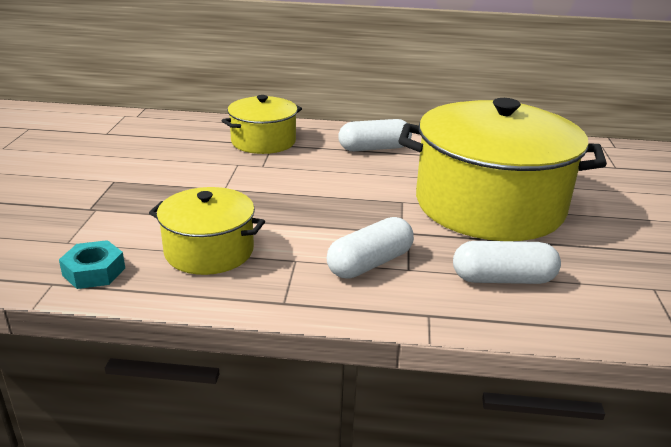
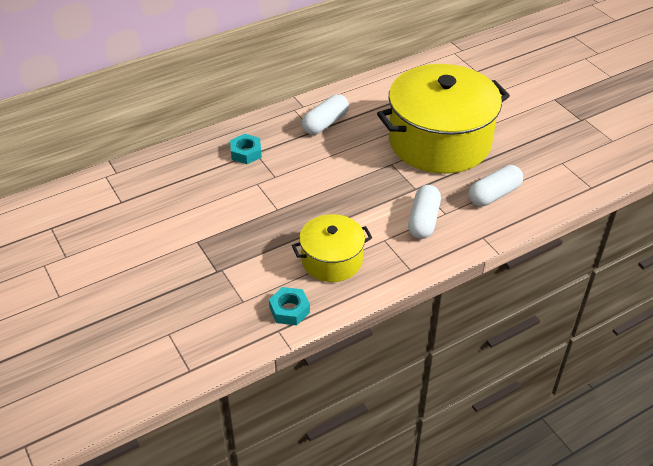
camera: 35 degrees left, 15 degrees up
(263, 141) = (246, 153): yellow pot -> turquoise nut

